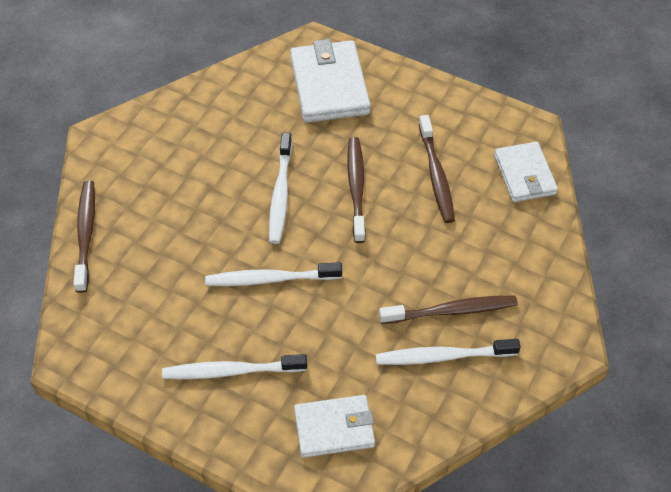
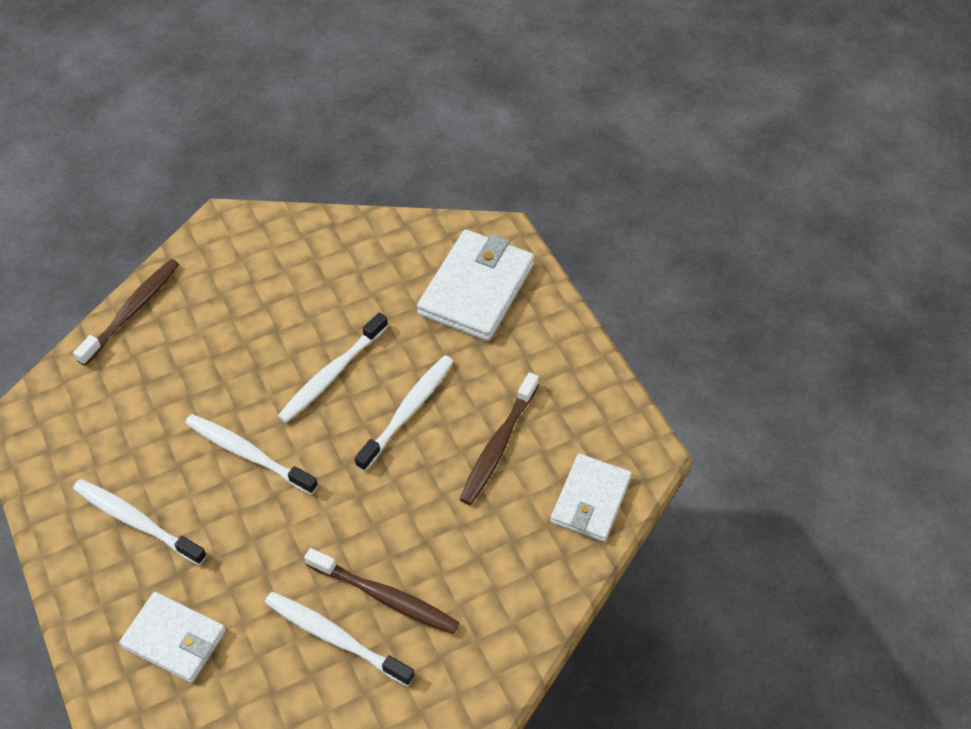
camera: 35 degrees right, 0 degrees up
(356, 188) = (408, 411): brown toothbrush -> white toothbrush

